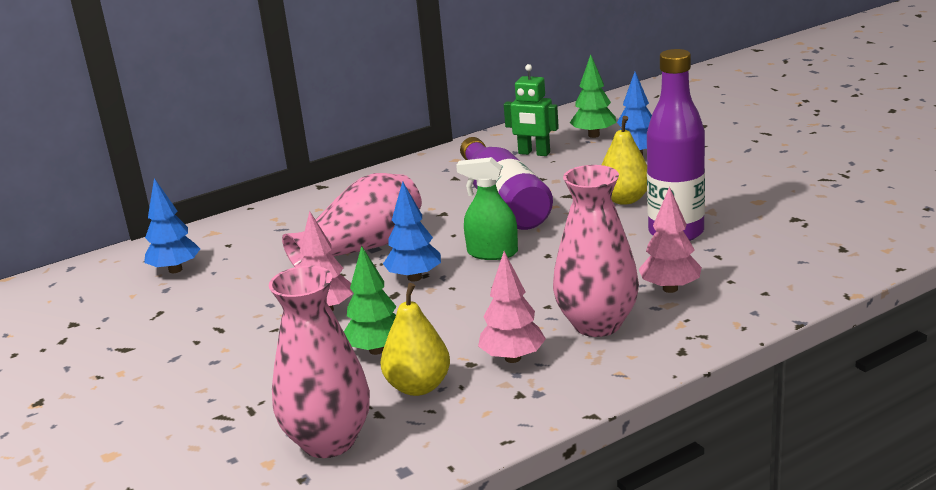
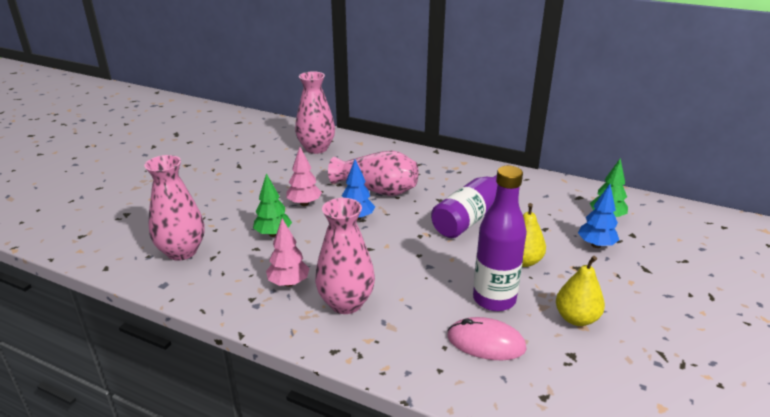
camera: 55 degrees right, 5 degrees up
(175, 270) = (316, 148): blue tree -> pink vase
(418, 387) = (243, 260): yellow pear -> yellow pear (576, 318)
(492, 253) = (405, 233): green spray bottle -> none
(534, 153) = (552, 203): green robot -> none
(670, 289) = (412, 321): pink tree -> none
(742, 256) = (486, 342): none -> pink mouse

